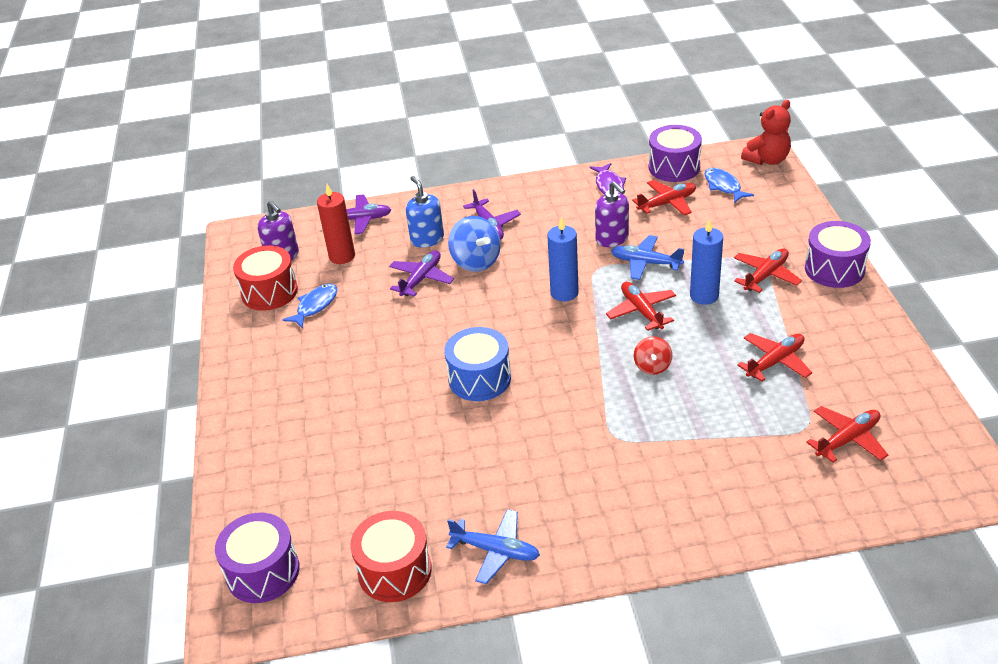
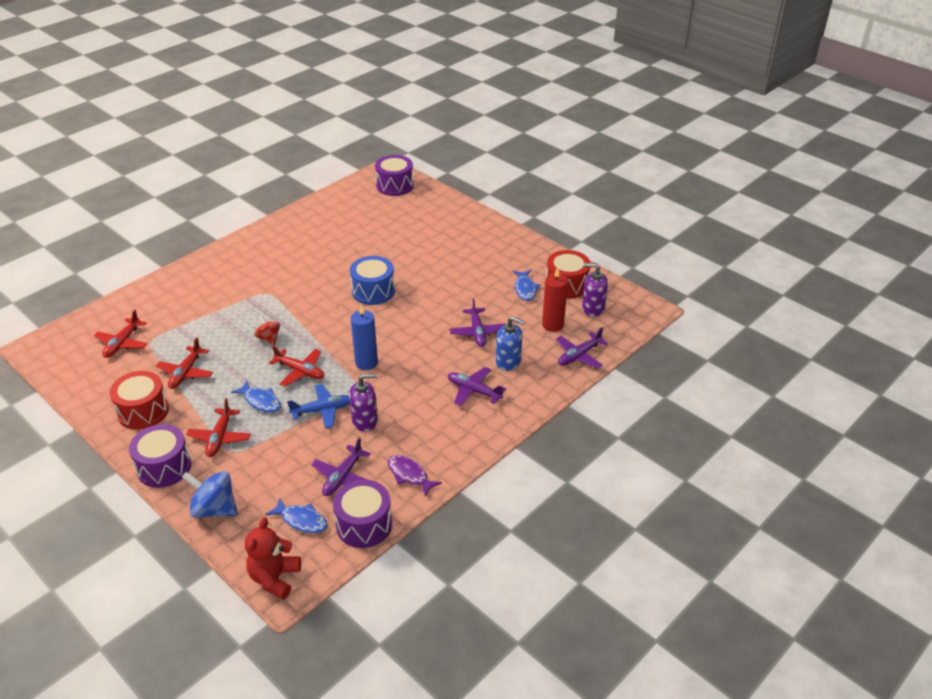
camera: 140 degrees right, 0 degrees up
(394, 570) = (335, 206): red drum -> red drum (143, 411)
(476, 261) = (453, 360): blue spinning top -> blue spinning top (214, 509)
(496, 551) = (293, 228): blue plane -> none
(612, 239) = (365, 421): purple soap dispenser -> purple soap dispenser turned 150 degrees clockwise
(667, 203) = (343, 477): red plane -> purple plane
(704, 296) = (261, 401): blue candle -> blue fish

